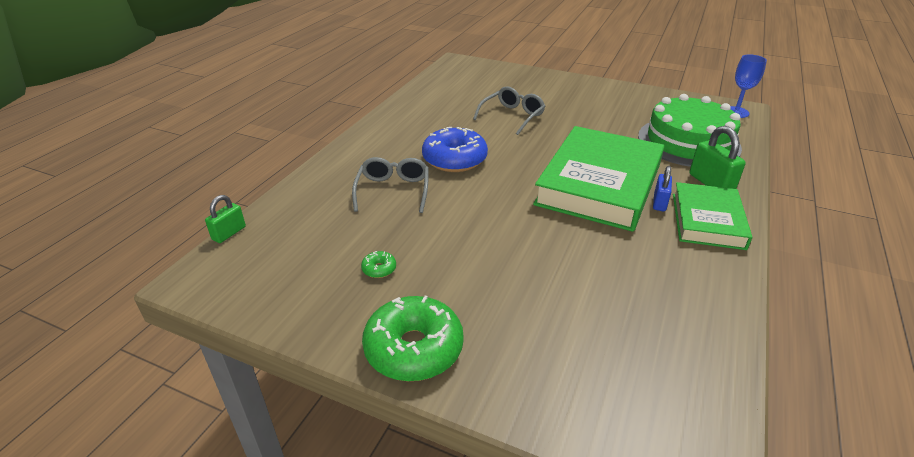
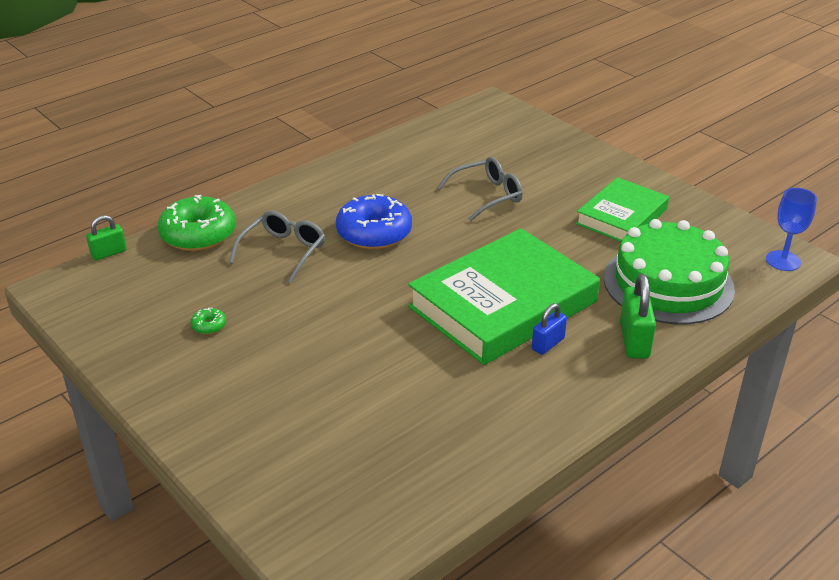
camera: 25 degrees right, 0 degrees up
(414, 348) = (183, 403): green donut -> green donut (198, 234)
(707, 220) = (579, 379): green book -> green book (621, 216)

